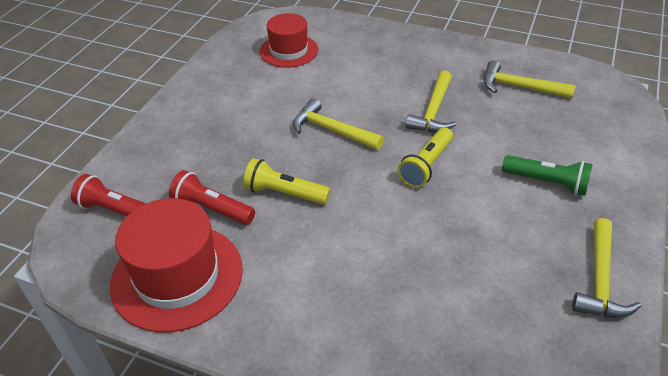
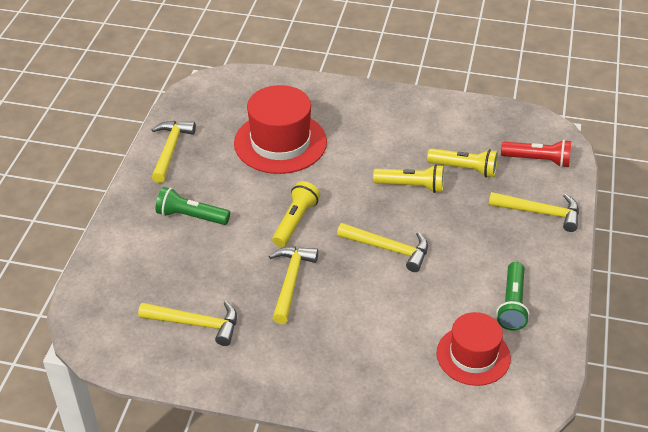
camera: 170 degrees right, 0 degrees up
(159, 150) = (540, 213): none -> yellow hammer
(177, 276) = (463, 124): red hat -> red hat (280, 142)
(212, 209) = (464, 169): red flashlight -> yellow flashlight
(238, 79) = (512, 304): none -> green flashlight

